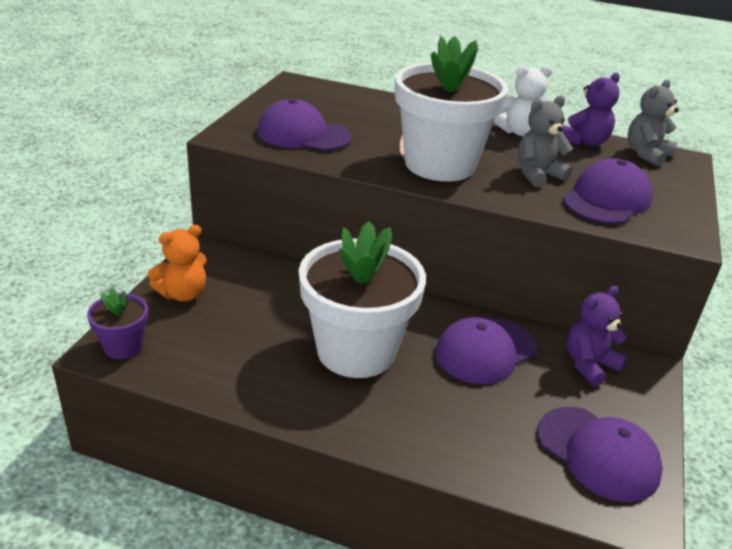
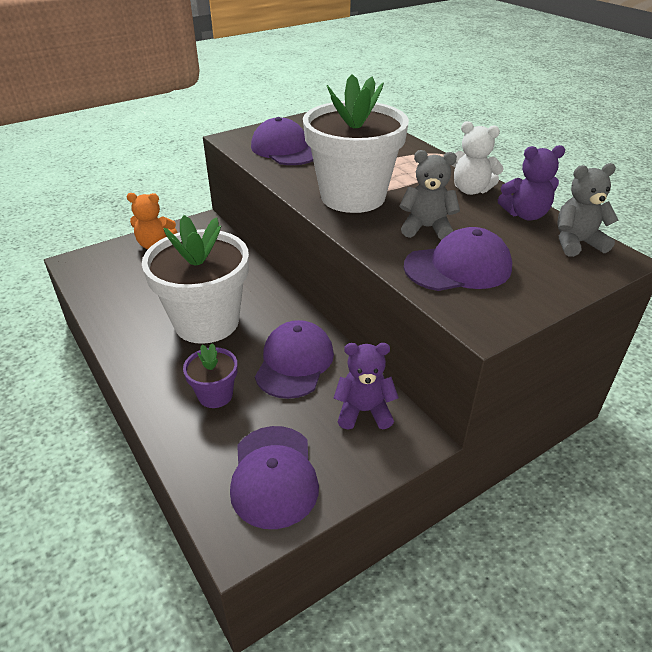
camera: 40 degrees right, 5 degrees up
(123, 346) = (86, 263): purple flower pot -> purple flower pot (215, 395)
(485, 351) = (294, 362): purple cap -> purple cap turned 105 degrees clockwise

